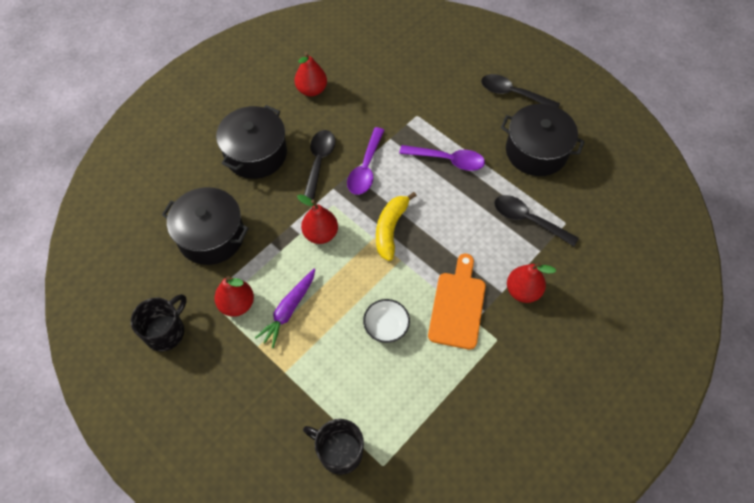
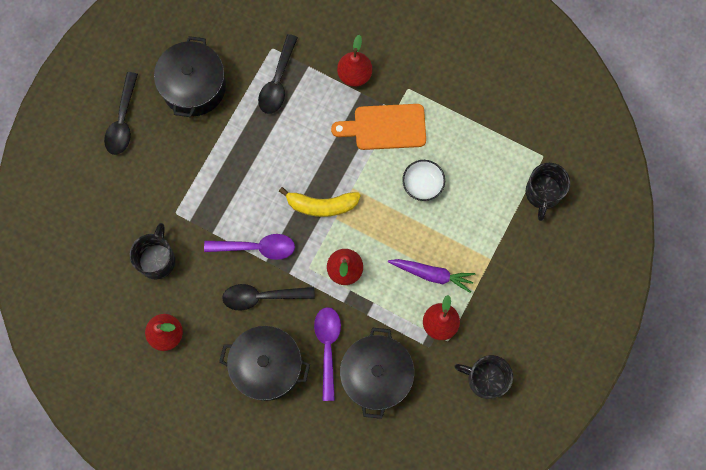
camera: 105 degrees left, 15 degrees up
(378, 95) = (157, 259): none -> black mug
(447, 160) = (226, 169): purple spoon -> purple spoon (327, 347)

